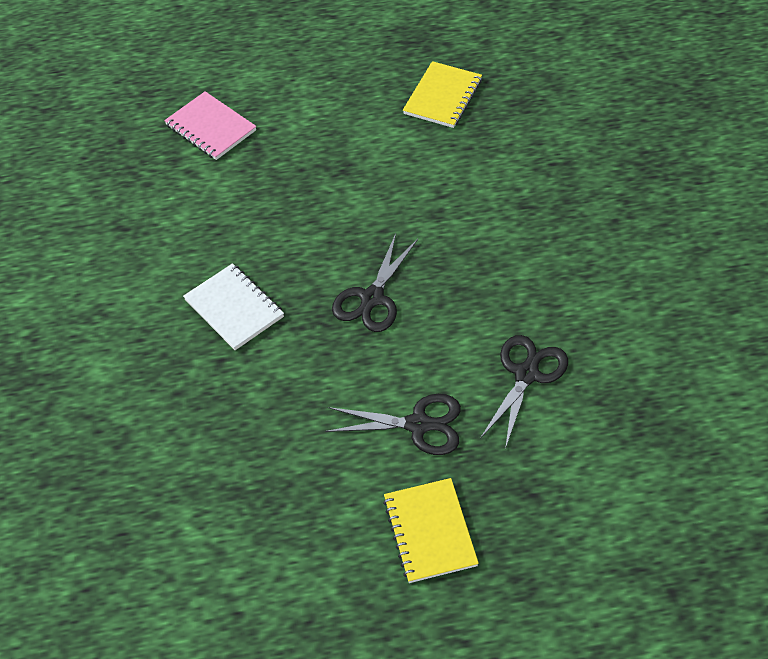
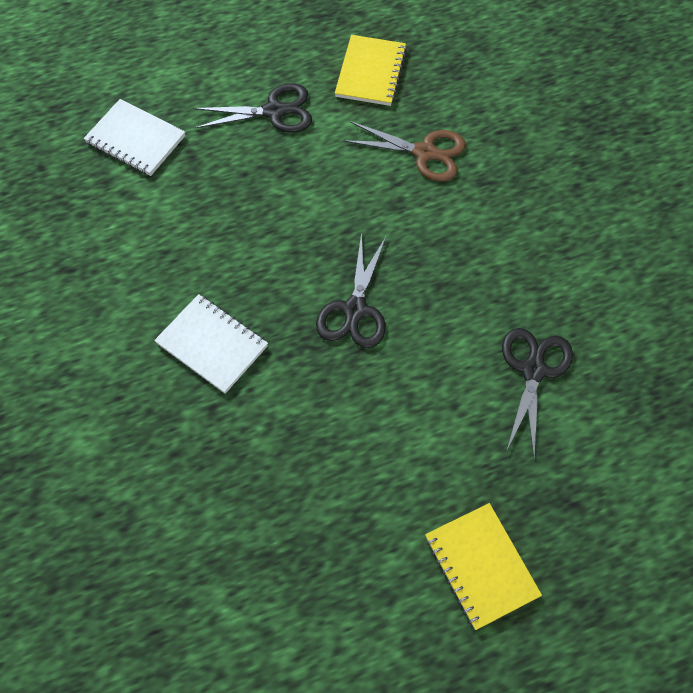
camera: 15 degrees left, 10 degrees up
(211, 128) = (135, 139): pink notebook -> white notebook
(418, 425) = (438, 446): black scissors -> black scissors (274, 111)
(475, 173) = (425, 153): none -> brown scissors

